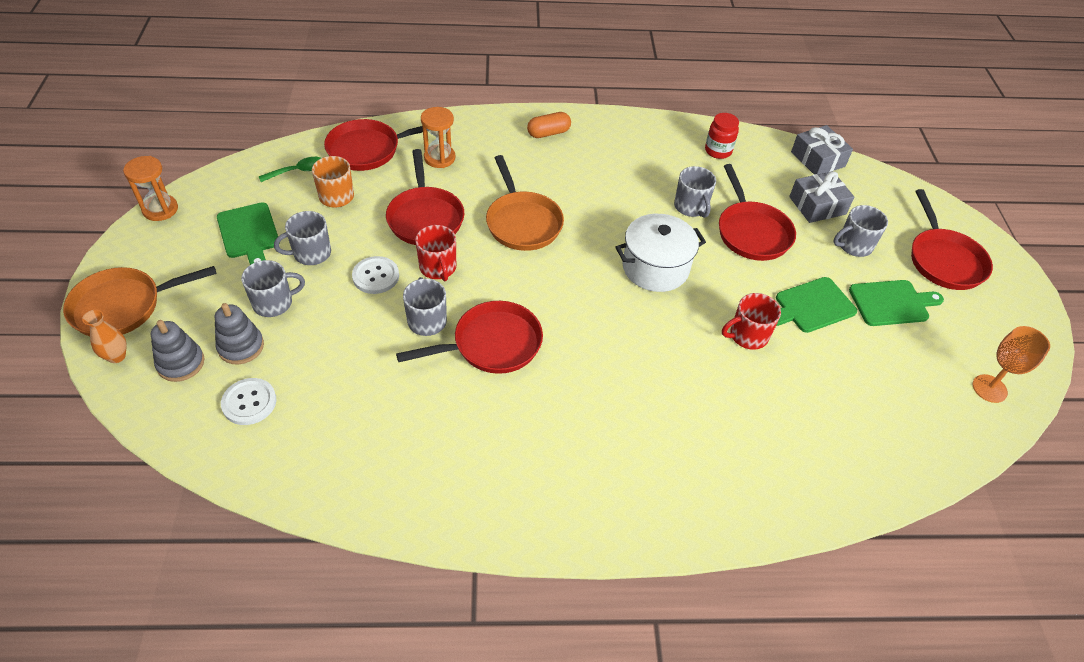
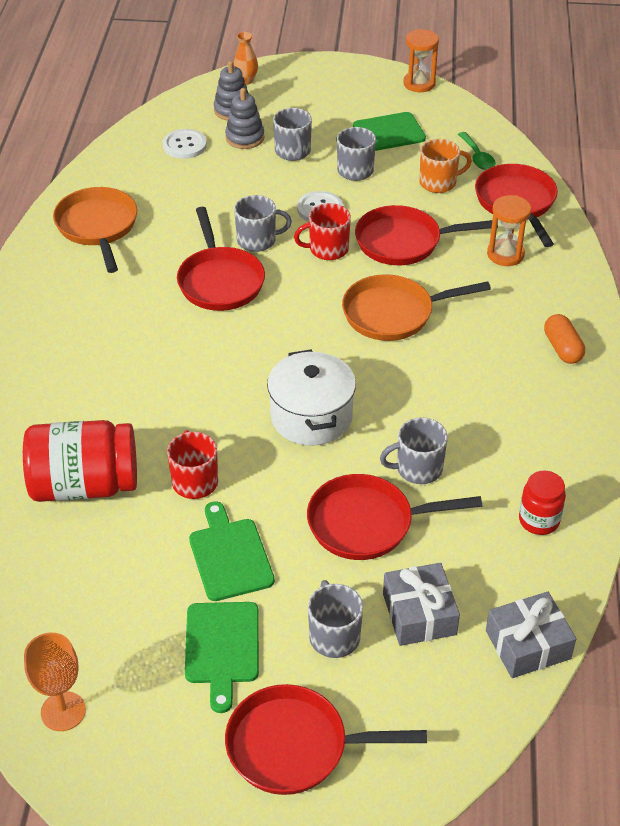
camera: 100 degrees right, 5 degrees down
(123, 306) = (299, 78): orange pan -> orange pan (98, 227)
(779, 413) = (84, 485): none -> red jar

